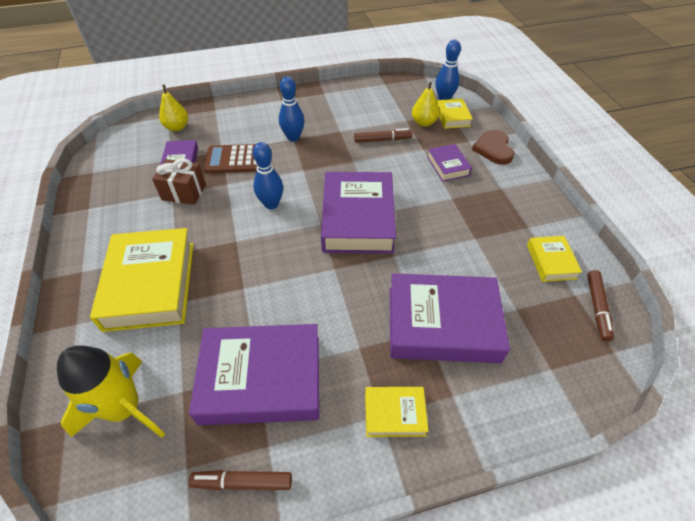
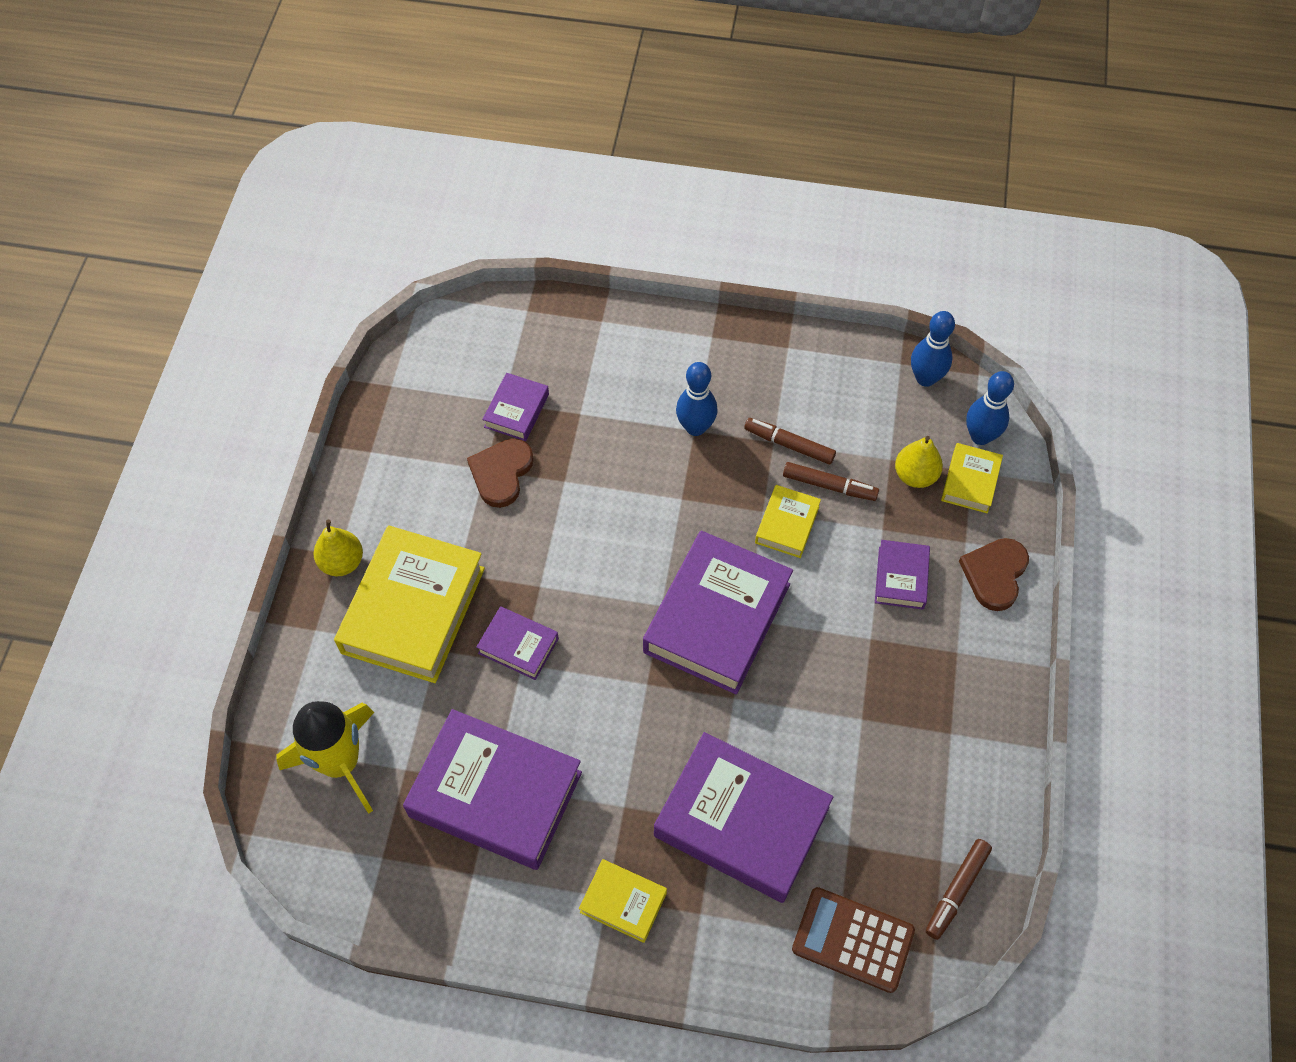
camera: 25 degrees right, 10 degrees up
(177, 127) = (533, 339): yellow pear -> yellow pear (342, 562)
(184, 192) = (501, 473): brown gift -> brown heart
(235, 159) = (593, 439): brown calculator -> brown calculator (853, 940)
(236, 279) = (518, 646): none -> purple book
(242, 482) = (432, 898): brown marker -> brown marker (789, 444)
(271, 204) = (610, 543): blue bowling pin -> blue bowling pin (925, 378)
(551, 262) = (943, 800): yellow book -> yellow book (787, 525)

